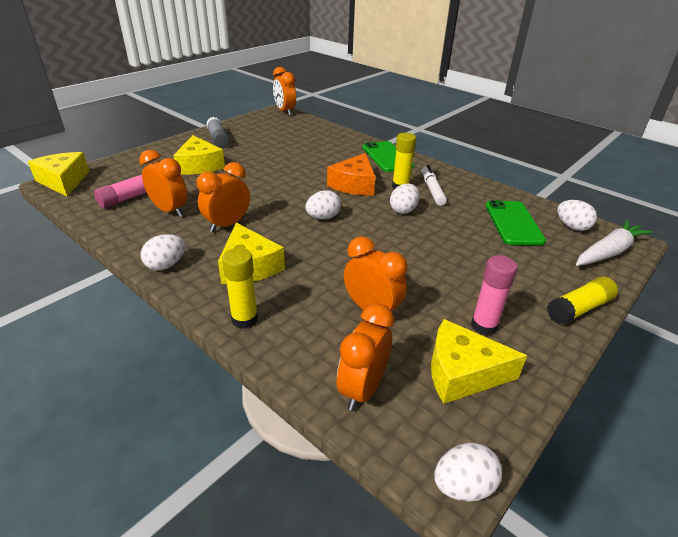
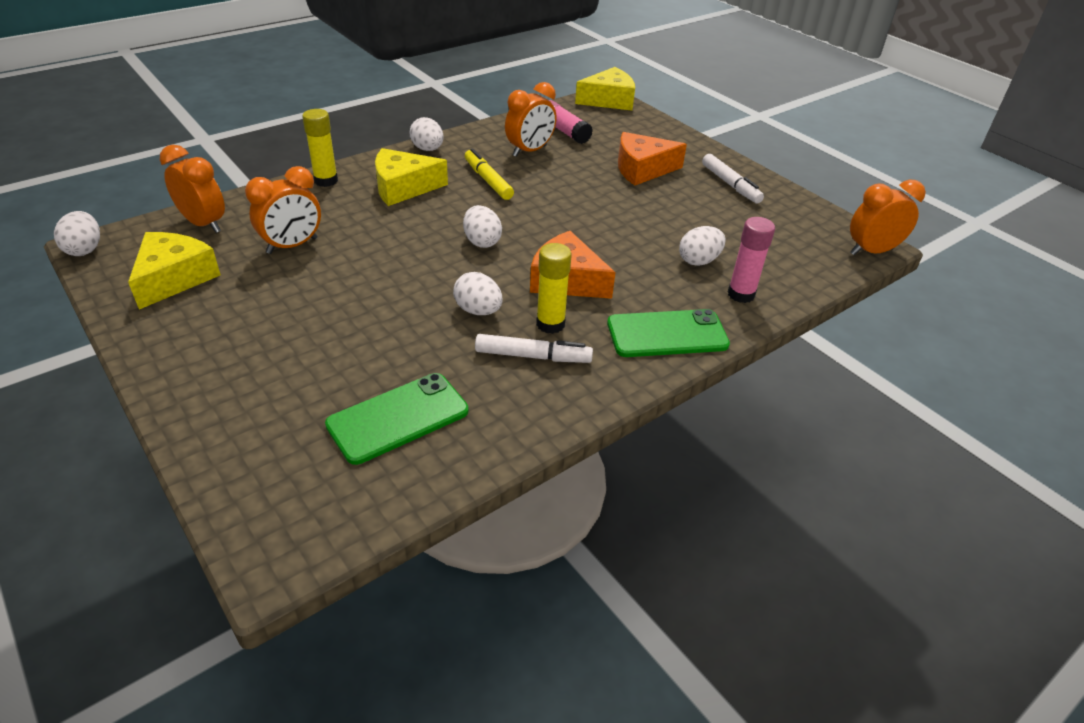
camera: 100 degrees right, 5 degrees up
(199, 165) = (642, 169): yellow cheese -> orange cheese
(218, 139) = (730, 184): grey glue stick -> white marker
(227, 225) = (488, 180): orange clock -> yellow marker
(484, 326) = (217, 311): pink glue stick -> pink glue stick (741, 294)
(513, 223) = (398, 418): green phone -> green phone turned 45 degrees counterclockwise
(572, 227) = (354, 493): white egg -> white egg (699, 261)
(579, 309) = (183, 400): yellow glue stick -> none
(609, 252) = (264, 506): white carrot -> none

